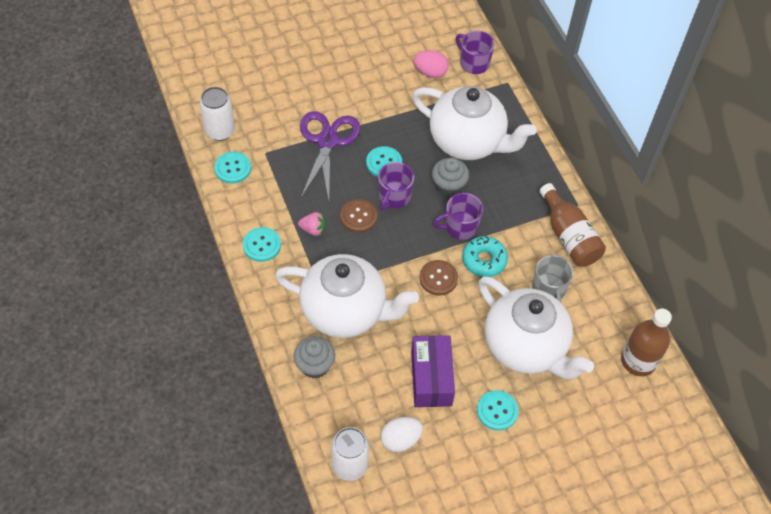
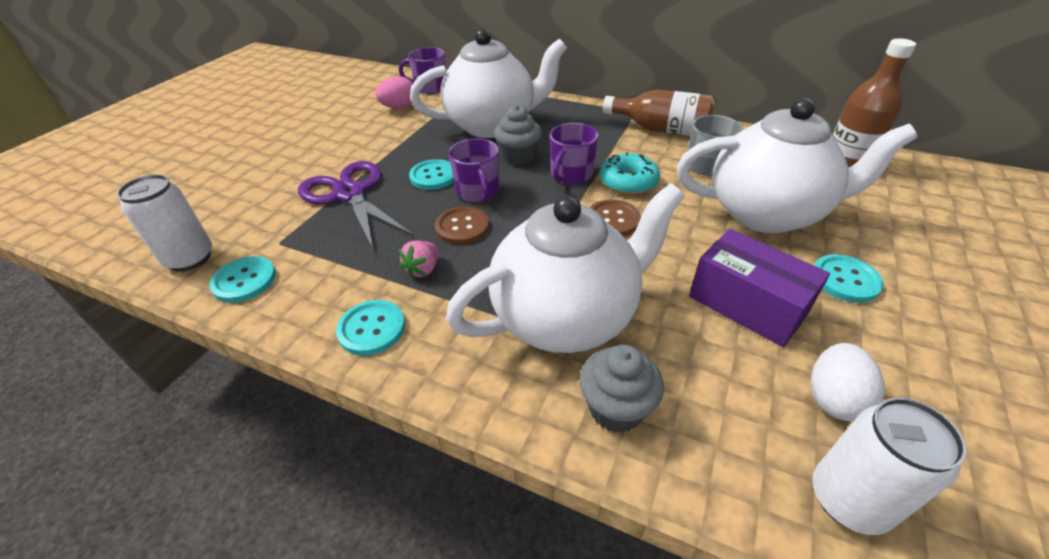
camera: 40 degrees left, 15 degrees down
(313, 229) = (423, 269): pink strawberry -> pink strawberry turned 150 degrees clockwise

